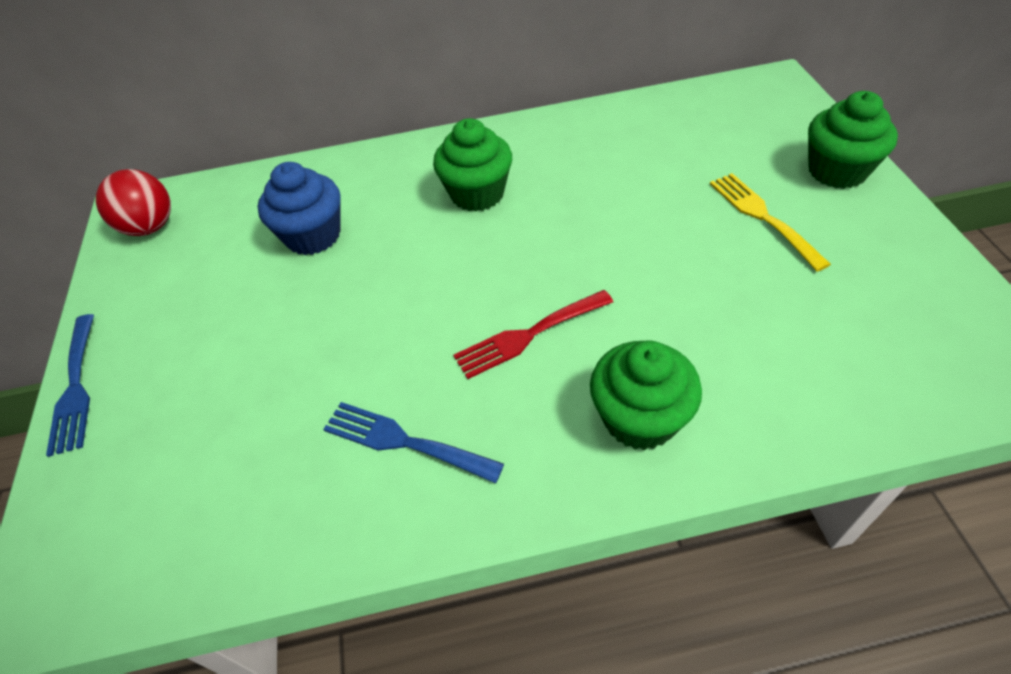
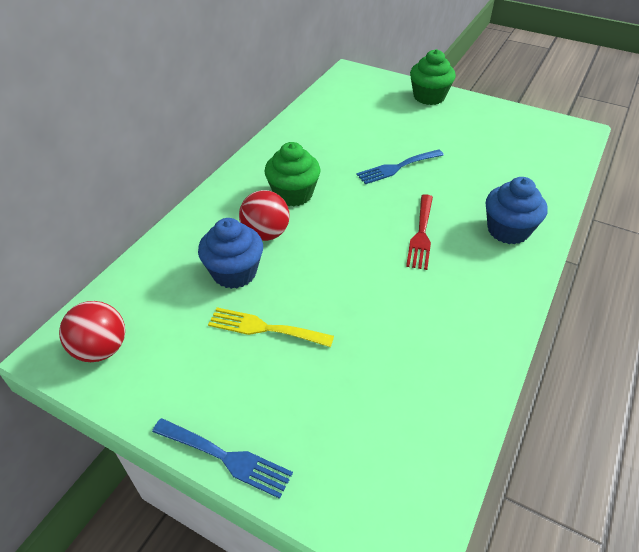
camera: 55 degrees left, 5 degrees down
(391, 217) = (266, 234): none -> red ball
(404, 441) = (445, 313): blue fork -> blue fork (397, 167)
(640, 418) = (508, 230): green cupcake -> blue cupcake
(762, 216) = (431, 129): yellow fork -> yellow fork (264, 328)

